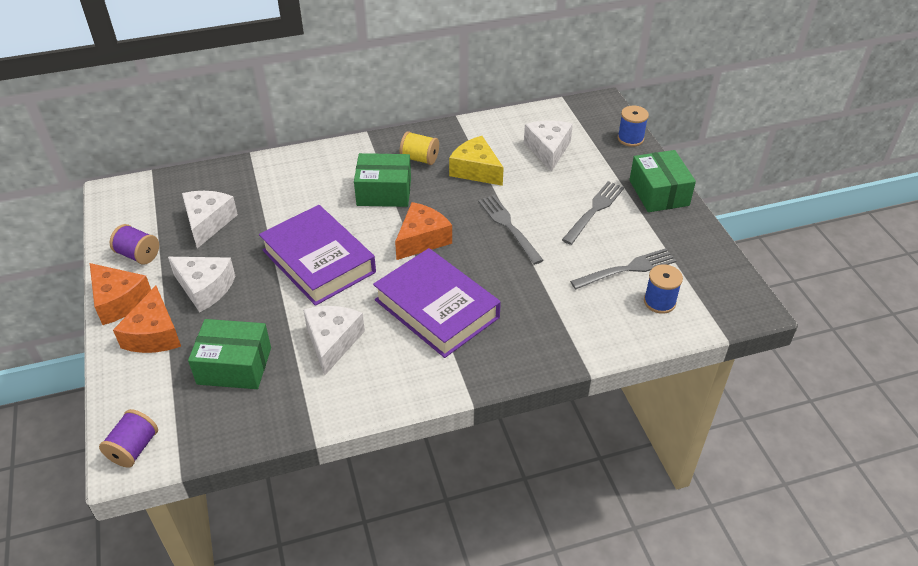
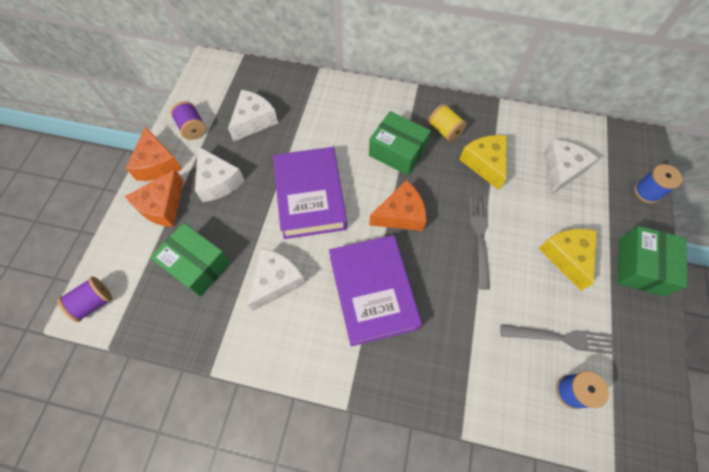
camera: 30 degrees right, 20 degrees up
(594, 210) = (566, 257): grey fork -> yellow cheese

